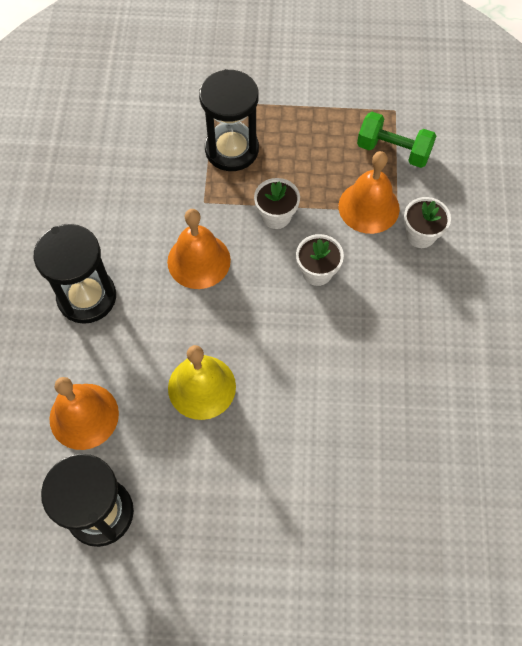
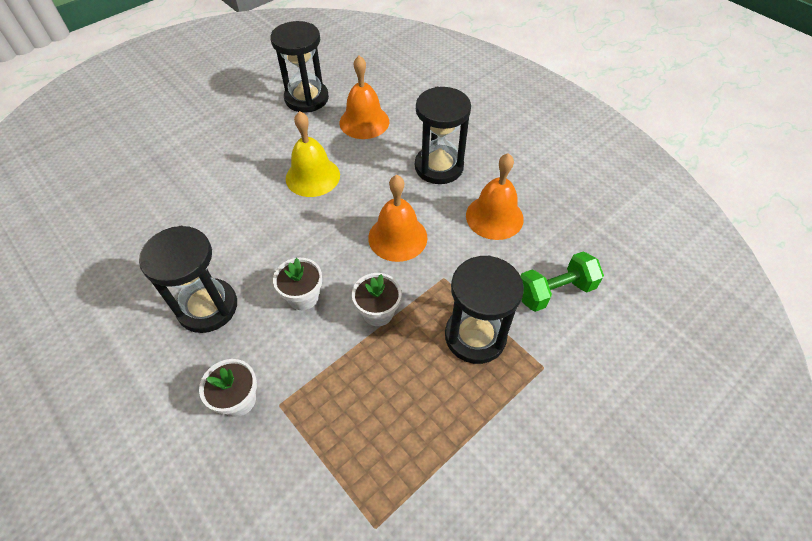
camera: 135 degrees right, 10 degrees down
(369, 207) = (308, 386): orange bell -> orange bell (494, 217)
(393, 151) = (334, 470): green dumbbell -> green dumbbell (555, 291)
(395, 324) = (207, 307): none -> black hourglass

